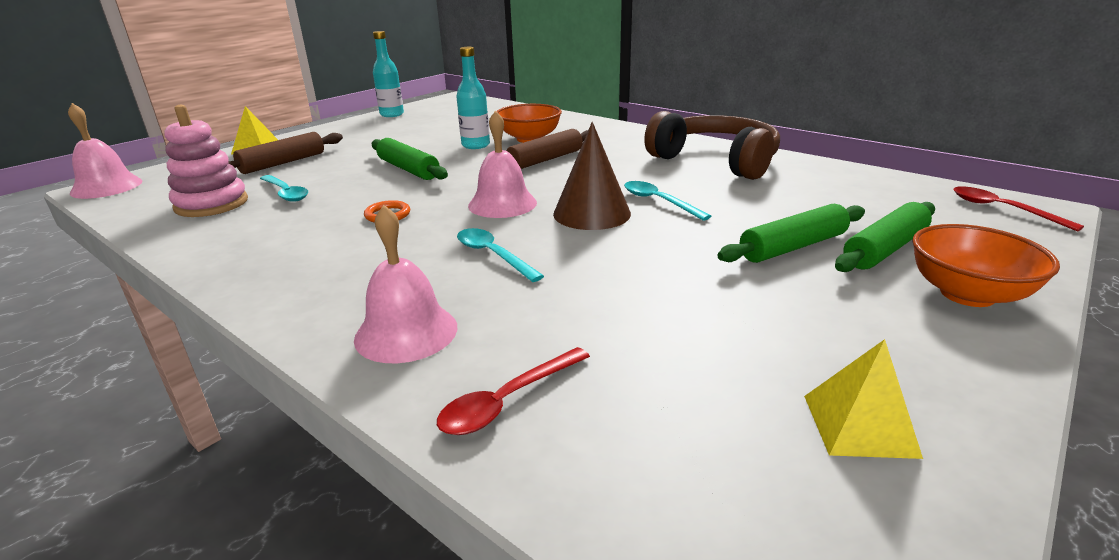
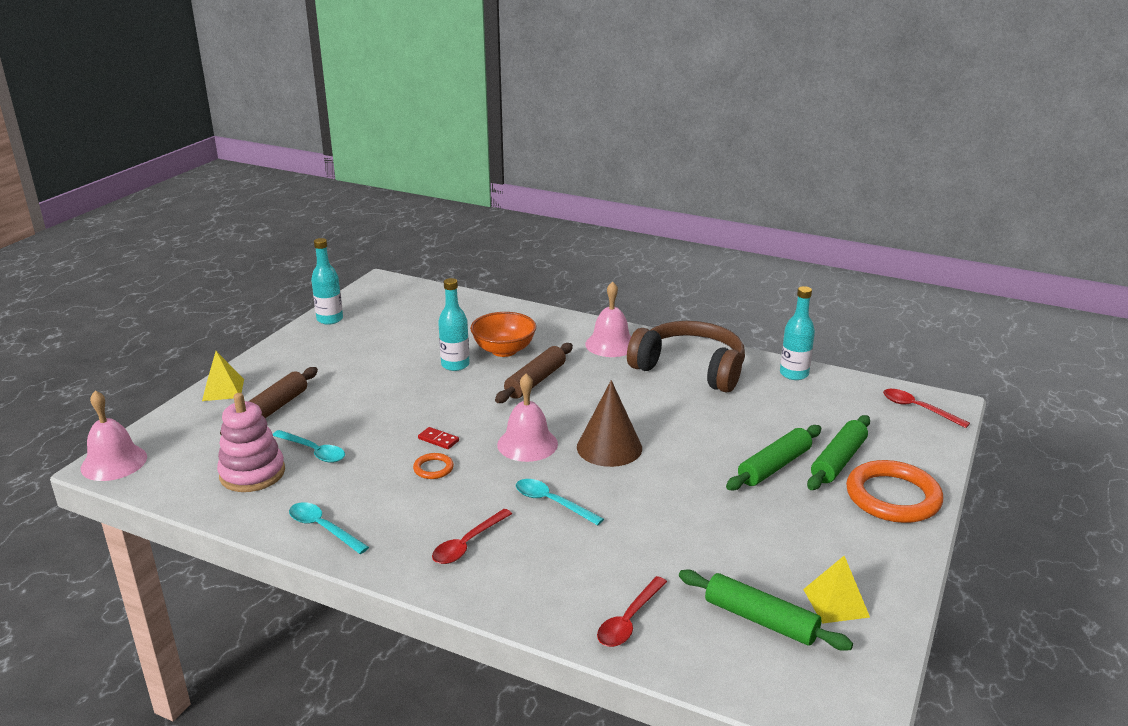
camera: 15 degrees left, 0 degrees up
(364, 284) = (467, 544): none -> red spoon
(406, 332) = (530, 581): pink bell -> pink bell (611, 344)
(408, 169) = (410, 407): green rolling pin -> green rolling pin (760, 620)
(413, 194) = (438, 440): none -> red domino
(658, 201) = (658, 427): turquoise spoon -> turquoise spoon (323, 528)
(837, 171) = (794, 374): none -> turquoise bottle
(967, 294) = (893, 497): orange bowl -> orange ring

